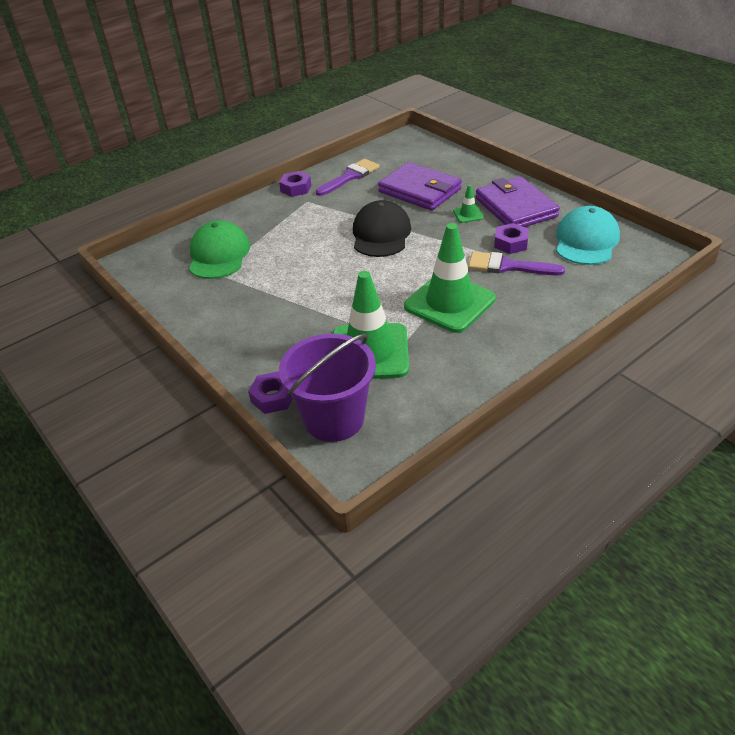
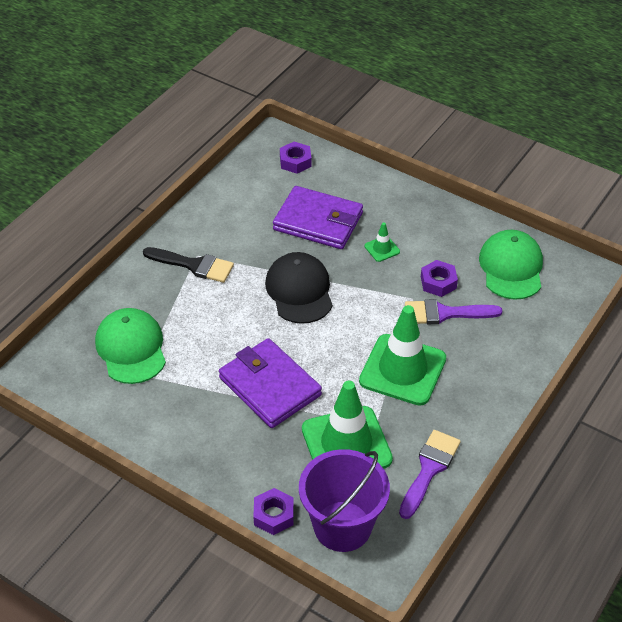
camera: 20 degrees left, 5 degrees up
(296, 188) = (175, 237): purple nut -> purple nut (295, 162)
(301, 207) = (194, 265): none -> black brush
(350, 176) = (231, 211): purple brush -> purple brush (429, 469)
(515, 208) = (428, 232): purple wallet -> purple wallet (269, 386)
(586, 241) = (511, 267): turquoise cap -> green cap

